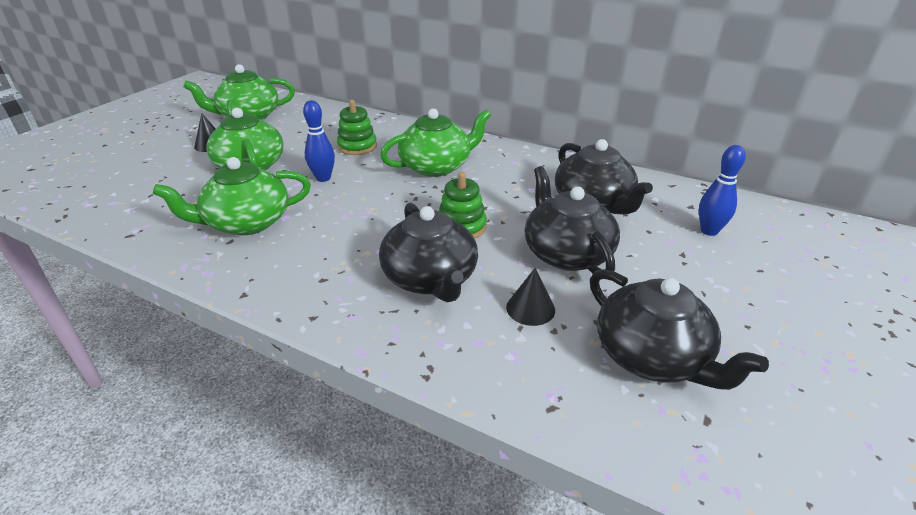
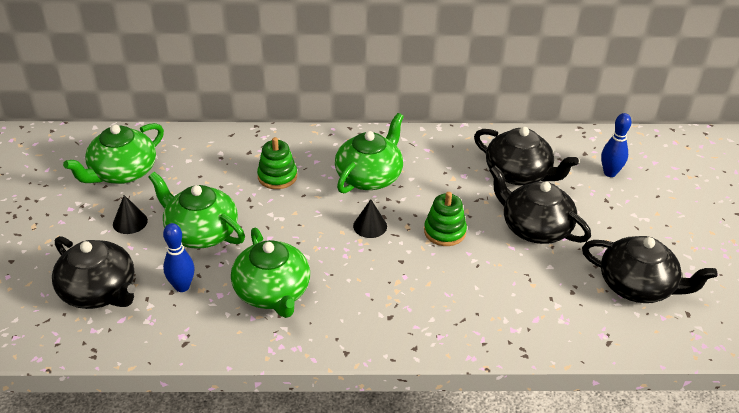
camera: 30 degrees left, 5 degrees up
(246, 223) = (272, 292): green teapot -> green teapot turned 60 degrees counterclockwise
(323, 178) = (286, 223): blue bowling pin -> blue bowling pin (182, 286)
(430, 279) = (464, 285): black teapot -> black teapot (99, 291)
(530, 308) = (546, 281): black cone -> black cone (370, 226)

